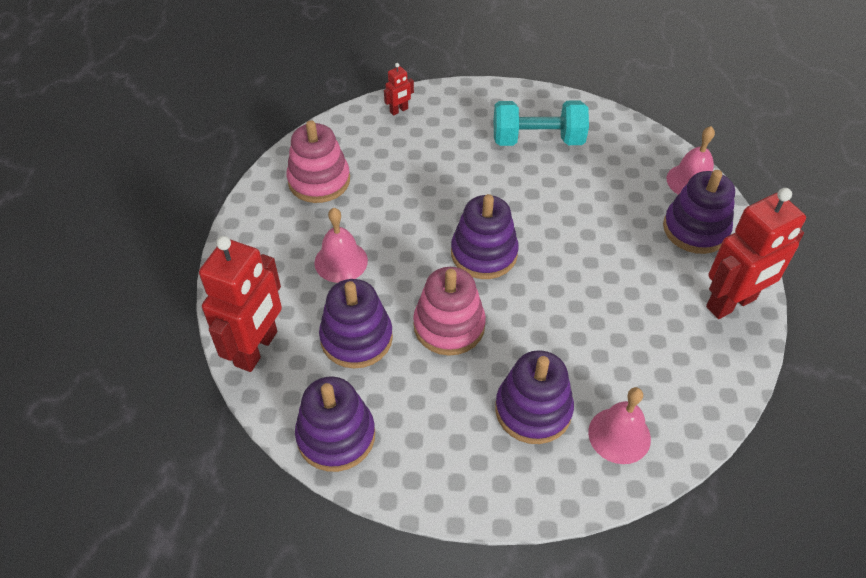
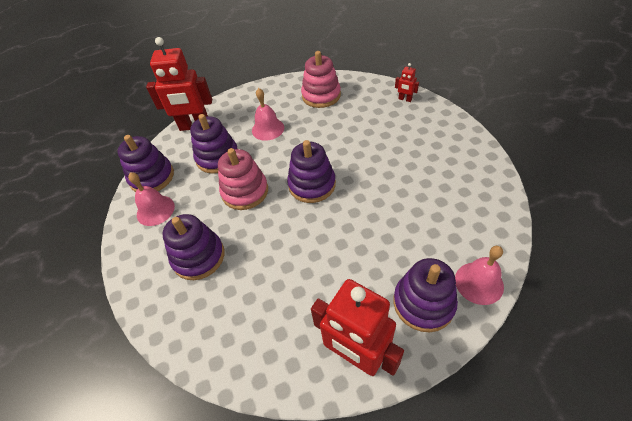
camera: 70 degrees right, 0 degrees up
(537, 140) = (438, 171): turquoise dumbbell -> none
(619, 435) = (195, 313): pink bell -> pink bell (155, 210)

